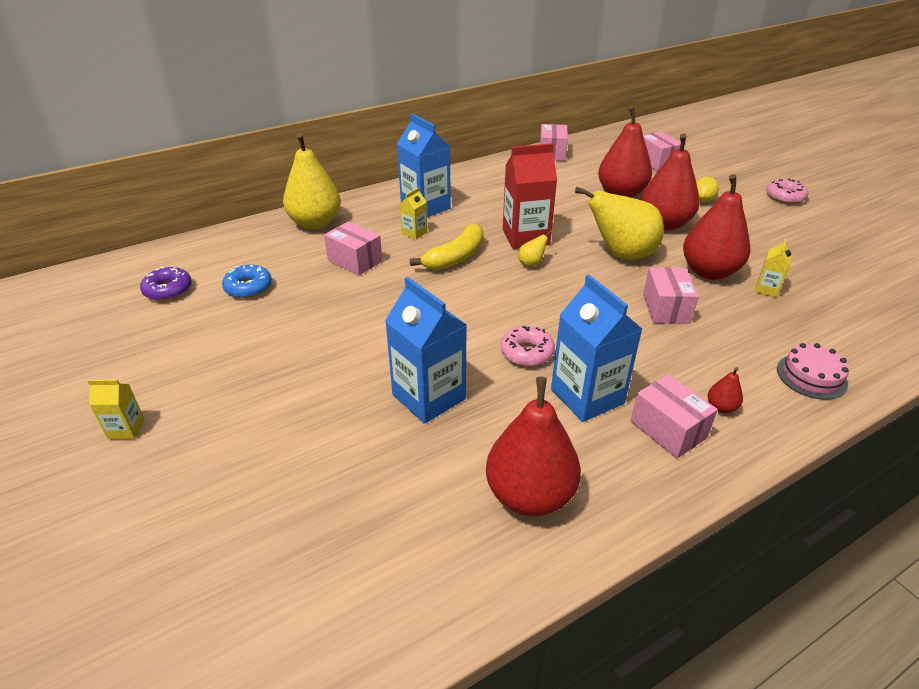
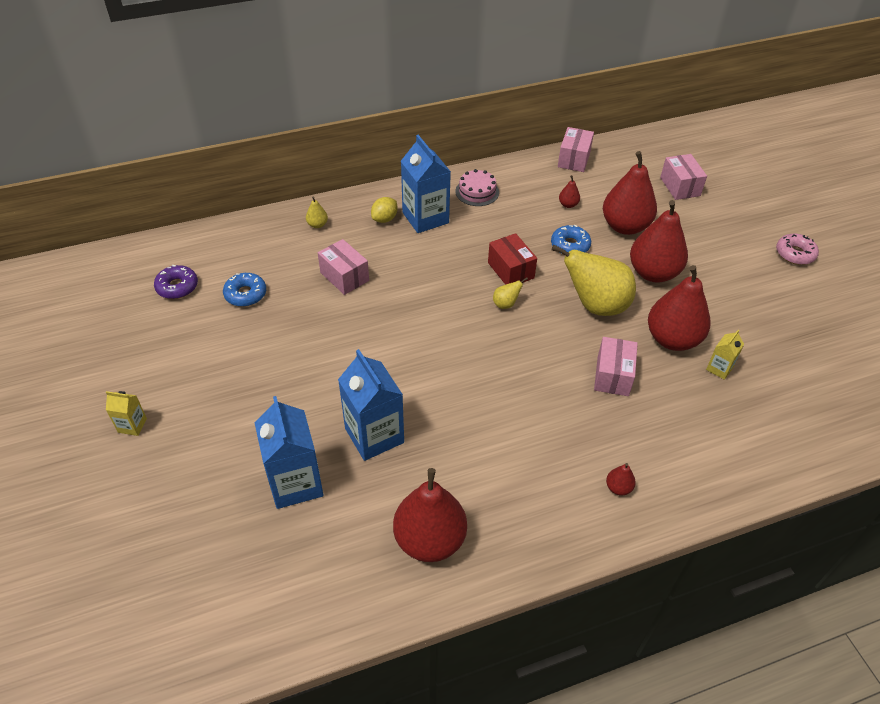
camera: 10 degrees right, 10 degrees up
(315, 223) = (317, 225): yellow pear -> yellow pear, size x0.41
(414, 233) = (406, 250): yellow carton -> none
(455, 257) = (437, 286): yellow banana -> none
(525, 237) = (510, 270): red carton -> red box
(526, 352) = (470, 404): pink donut -> none
(560, 184) = (568, 205): none -> red pear
(575, 212) = (570, 245): none -> blue donut
(587, 396) = (507, 457): blue carton -> blue carton (295, 483)
(668, 429) = (563, 501): pink box -> none
(702, 200) = (705, 247): yellow lemon -> yellow lemon (384, 219)
(811, 376) = (714, 470): pink cake -> pink cake (477, 192)

